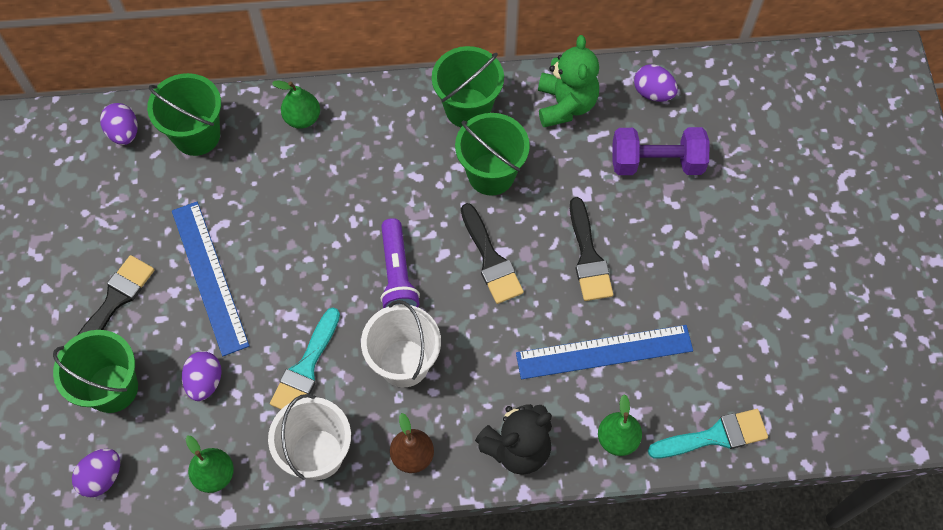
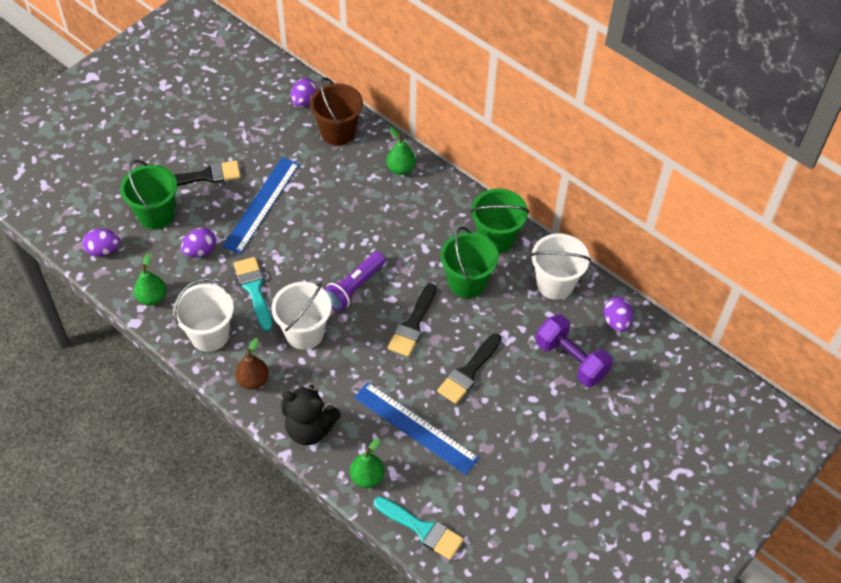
camera: 45 degrees right, 10 degrees down
(197, 135) = (338, 132): green bucket -> brown bucket
(306, 368) = (254, 289): turquoise brush -> turquoise brush turned 90 degrees clockwise
(565, 104) = (555, 284): green teddy bear -> white bucket

